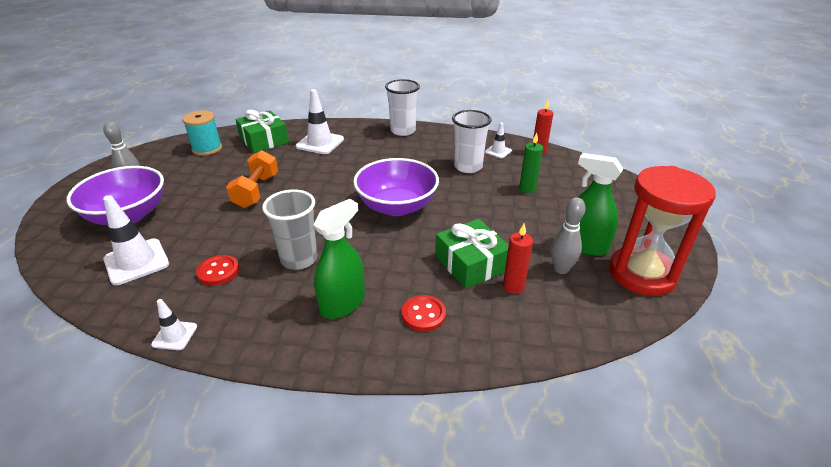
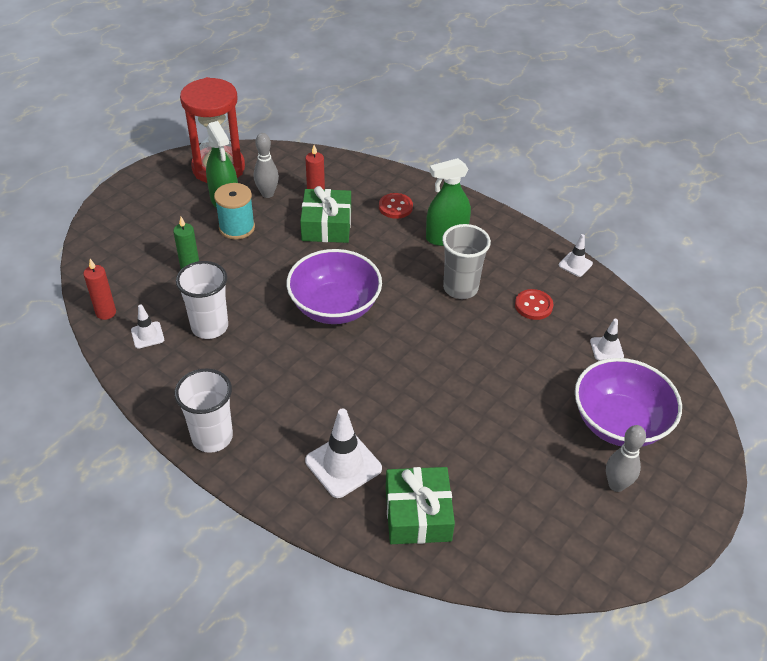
camera: 150 degrees left, 10 degrees up
(136, 261) = (606, 349): white traffic cone -> white traffic cone, size x0.55
(207, 149) = (508, 532): turquoise spool -> turquoise spool (237, 227)
(256, 191) = (467, 399): orange dumbbell -> none

